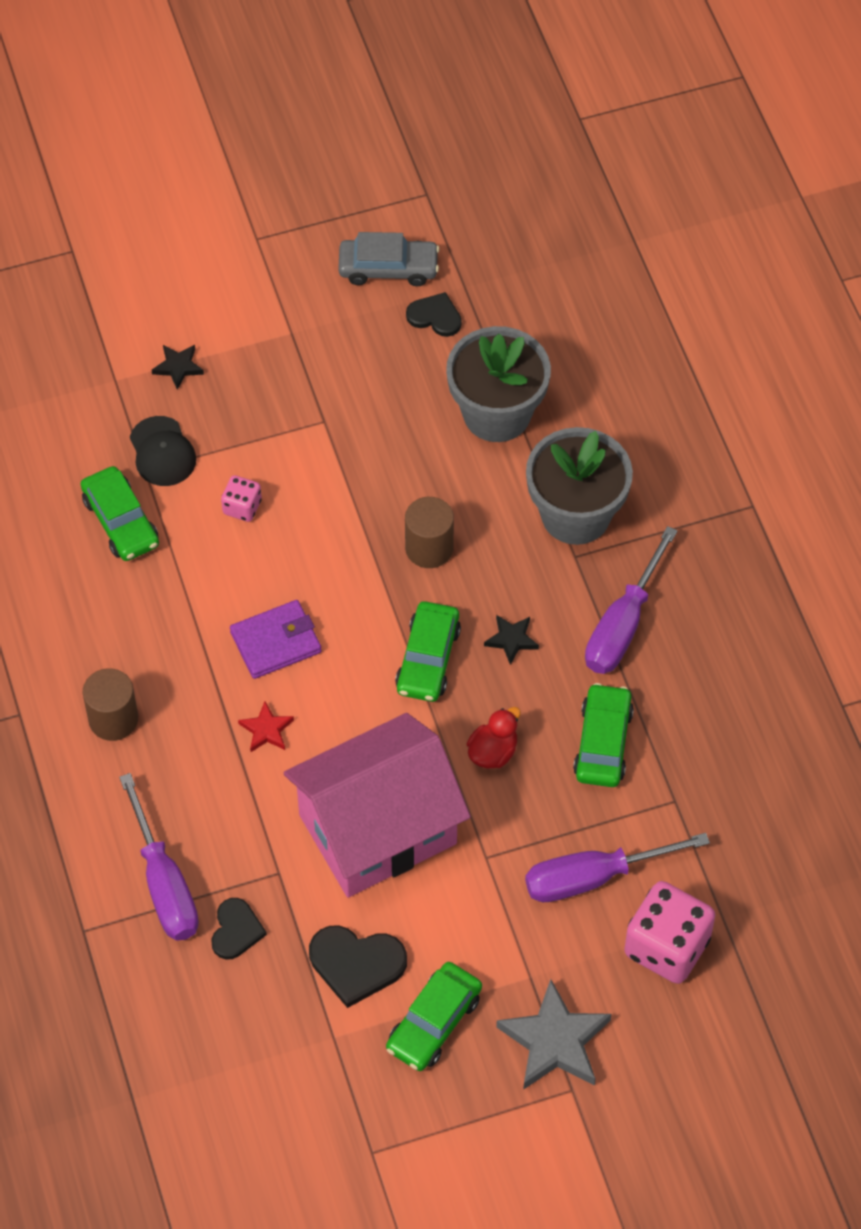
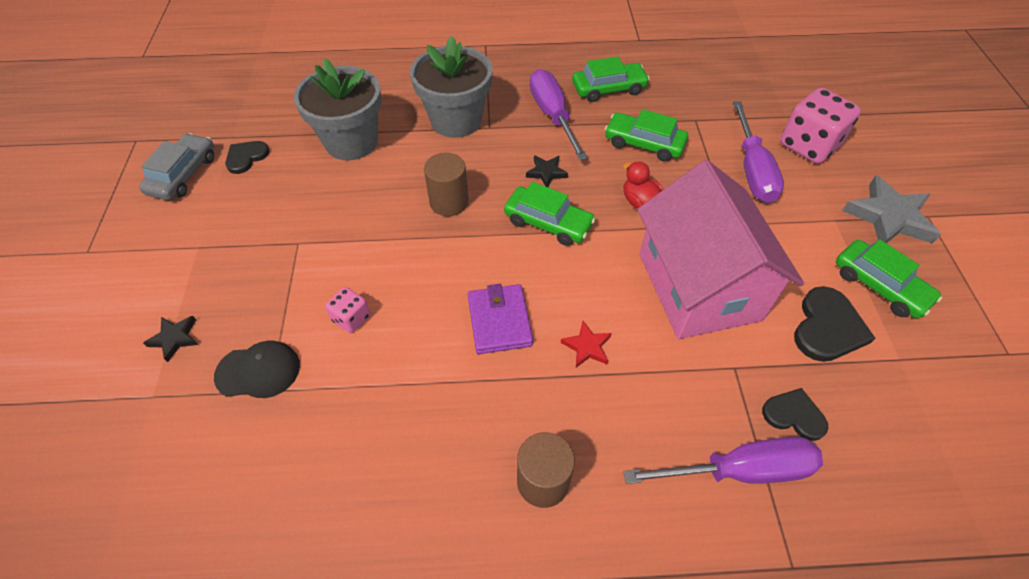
camera: 75 degrees left, 5 degrees down
(121, 521) = (316, 425): green car -> green car (608, 89)
(623, 624) = (552, 115): purple screwdriver -> purple screwdriver turned 150 degrees counterclockwise

